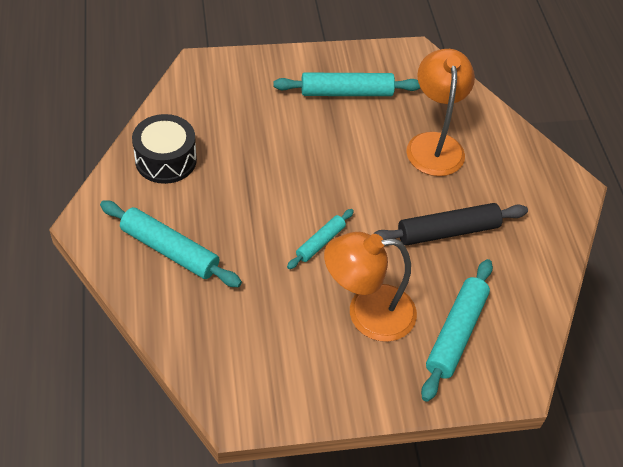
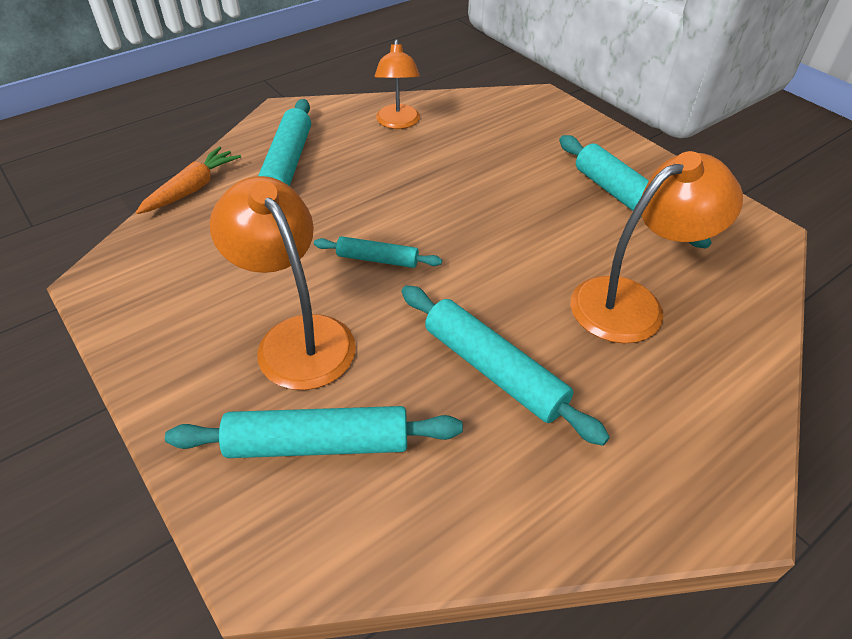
camera: 65 degrees right, 5 degrees down
(157, 322) = (192, 189): none -> orange carrot
(166, 160) = (398, 123): black drum -> orange lamp
(448, 231) = (493, 370): black rolling pin -> turquoise rolling pin

